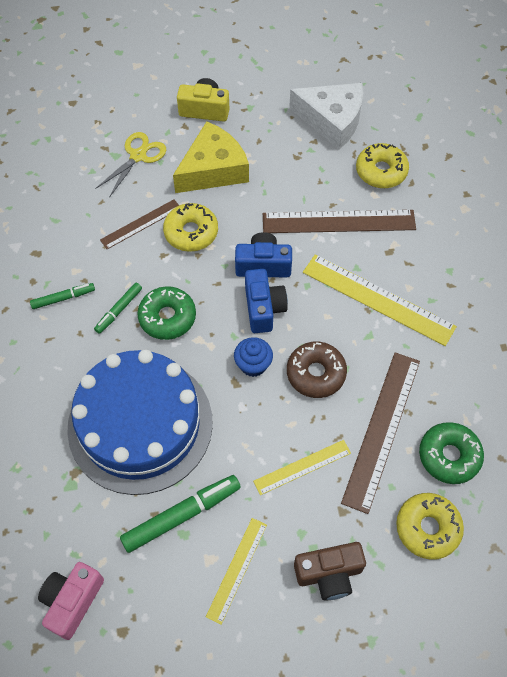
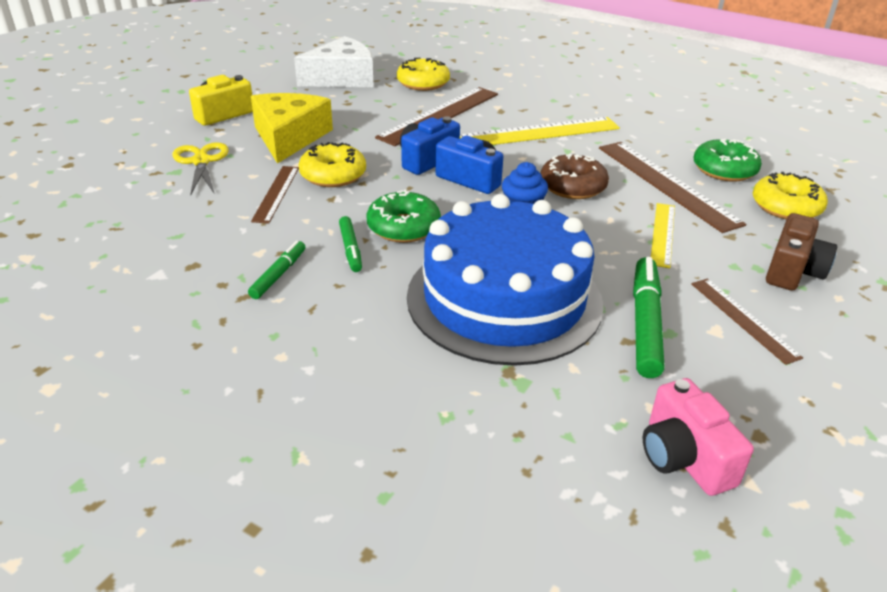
camera: 50 degrees left, 25 degrees down
(237, 569) = (743, 319): yellow ruler -> brown ruler

